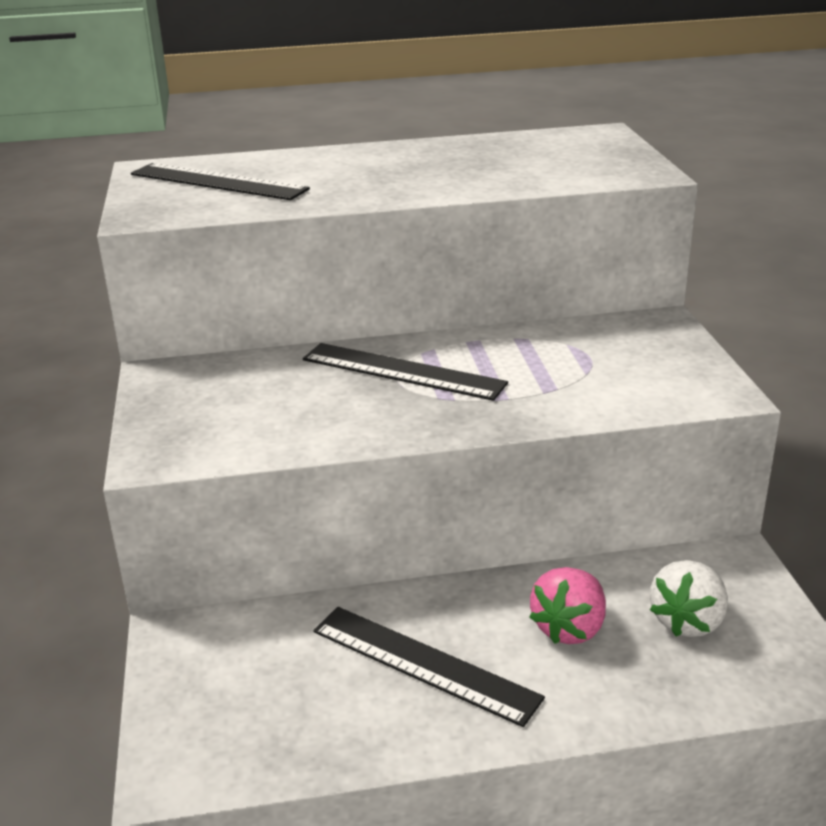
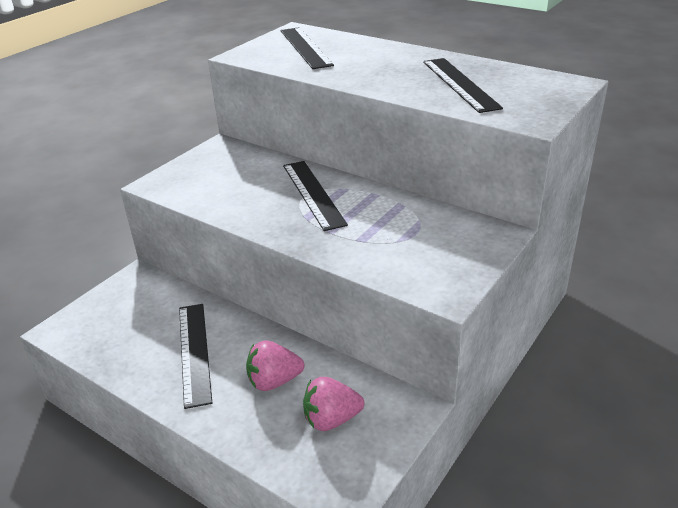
camera: 45 degrees right, 5 degrees up
(500, 164) = (459, 84): none -> black ruler
(688, 621) = (331, 419): white strawberry -> pink strawberry

